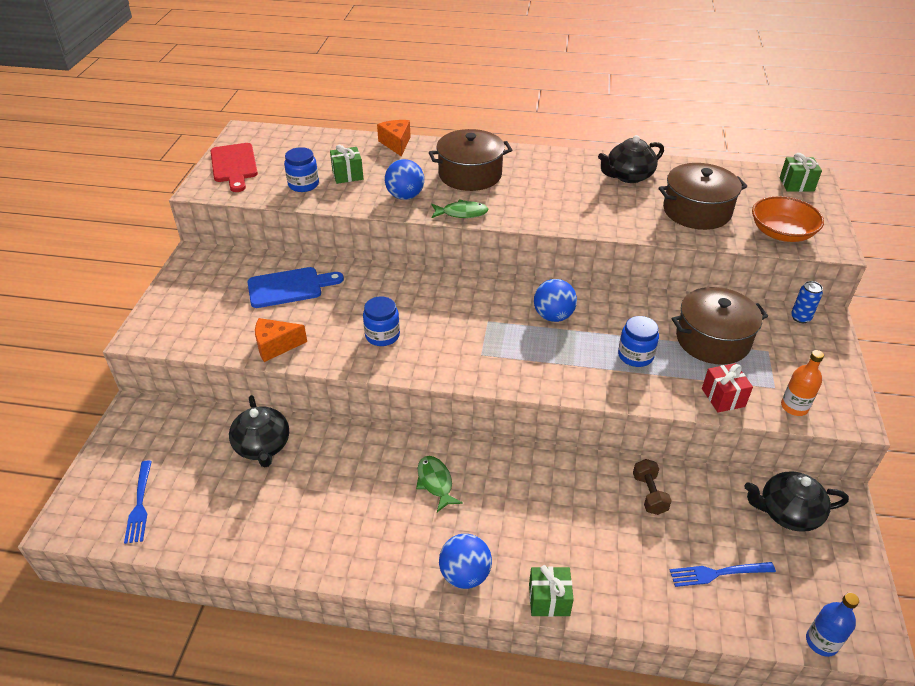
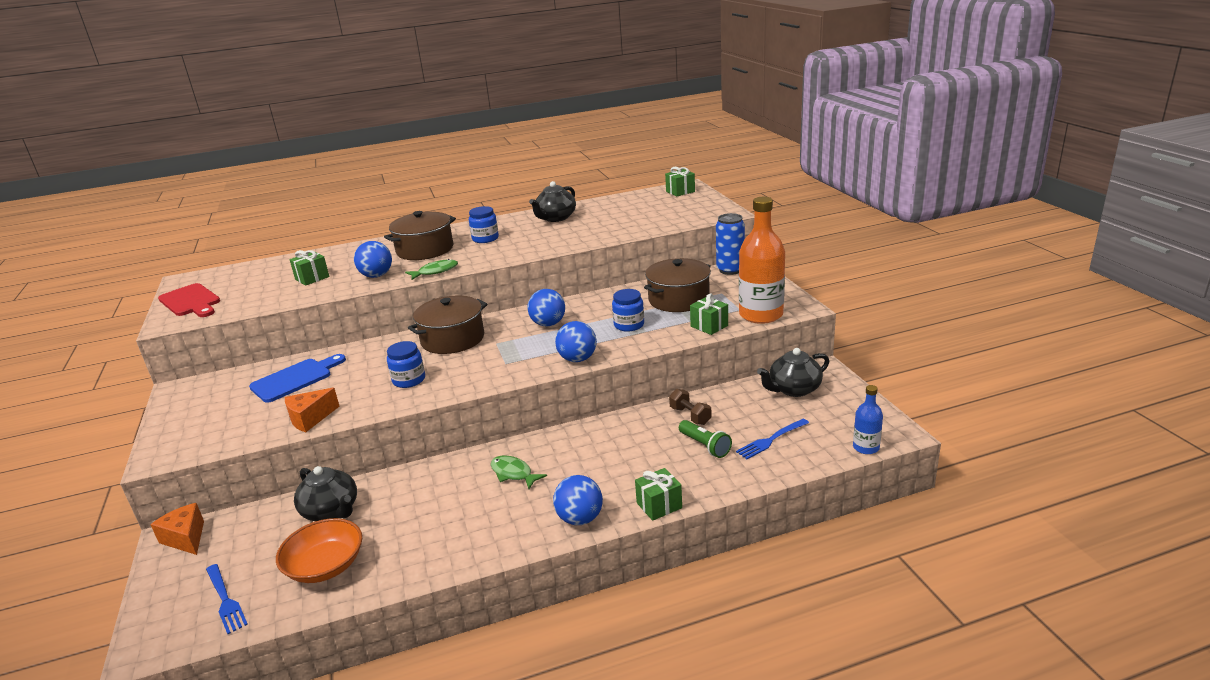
camera: 25 degrees left, 15 degrees down
(303, 184) = (273, 294): blue jar -> blue jar (485, 239)
(396, 144) = (343, 250): orange cheese -> orange cheese (186, 538)
(554, 382) = (577, 359): none -> blue ball
(641, 544) = (705, 446): none -> green flashlight
(696, 211) = (621, 222): brown pot -> brown pot (452, 339)
(723, 397) = (709, 326): red gift -> green gift
(781, 233) = (689, 216): orange bowl -> orange bowl (325, 566)
(794, 407) = (761, 315): orange bottle -> orange bottle, size x2.00
(800, 318) = (730, 270): blue can -> blue can, size x1.69

